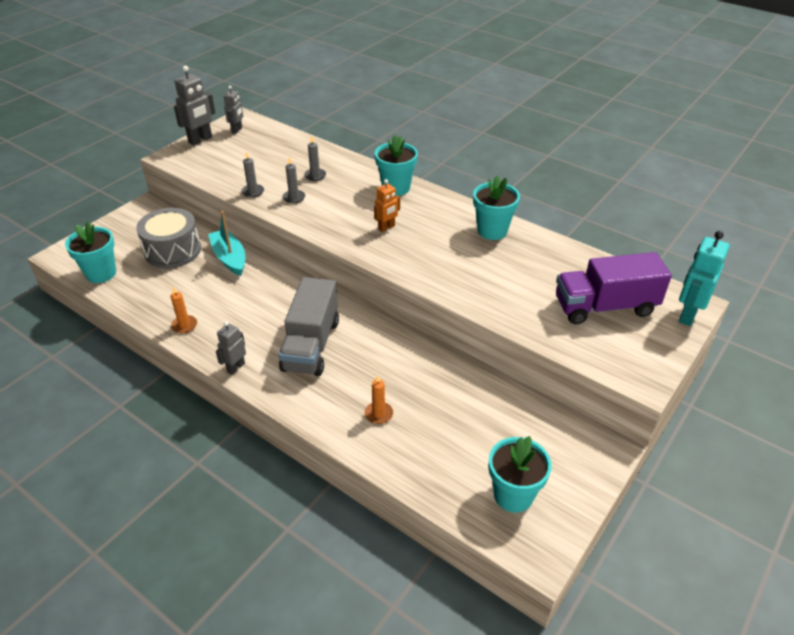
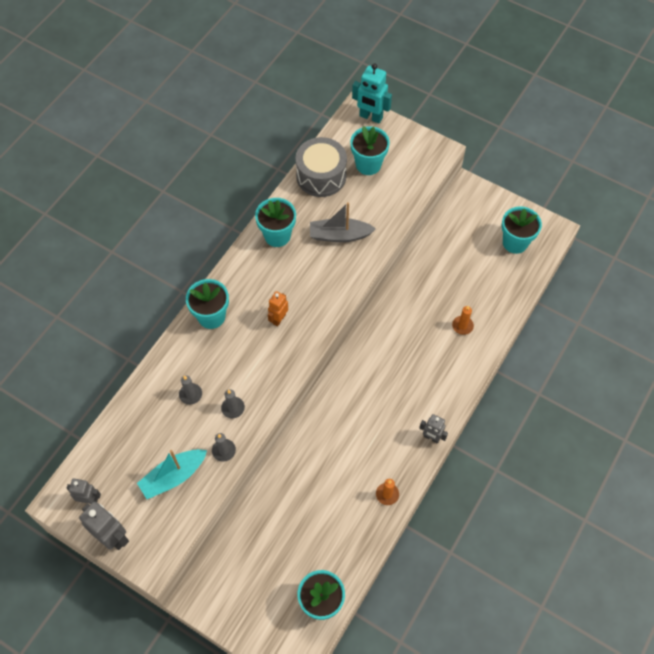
camera: 95 degrees left, 20 degrees up
(173, 251) = (278, 540): grey drum -> grey drum (321, 176)
(229, 258) = (286, 479): turquoise boat -> turquoise boat (173, 476)
(311, 345) = (398, 383): grey truck -> none
(386, 228) = (279, 319): orange robot -> orange robot turned 105 degrees counterclockwise
(493, 276) = (339, 235): none -> grey boat
(605, 307) = (368, 164): purple truck -> turquoise flower pot

